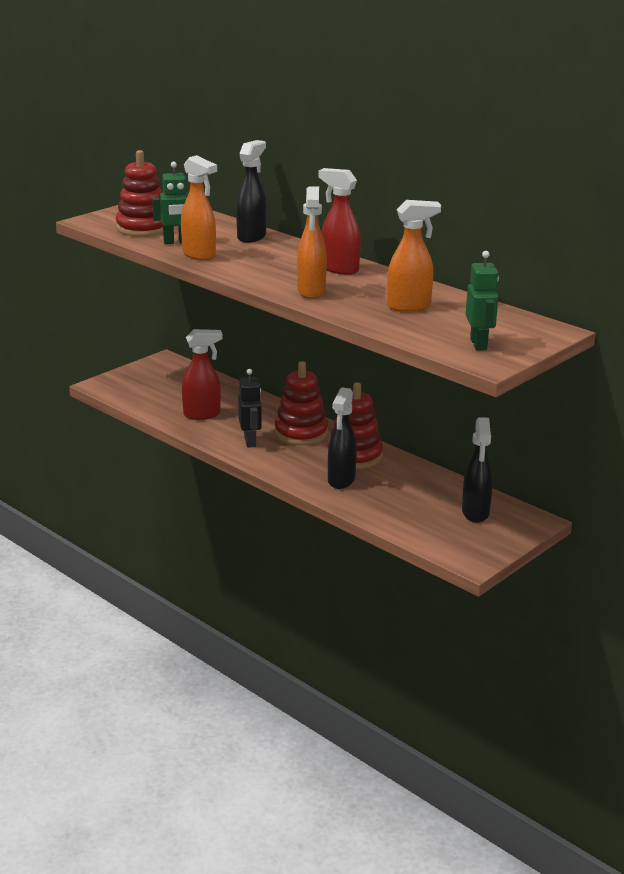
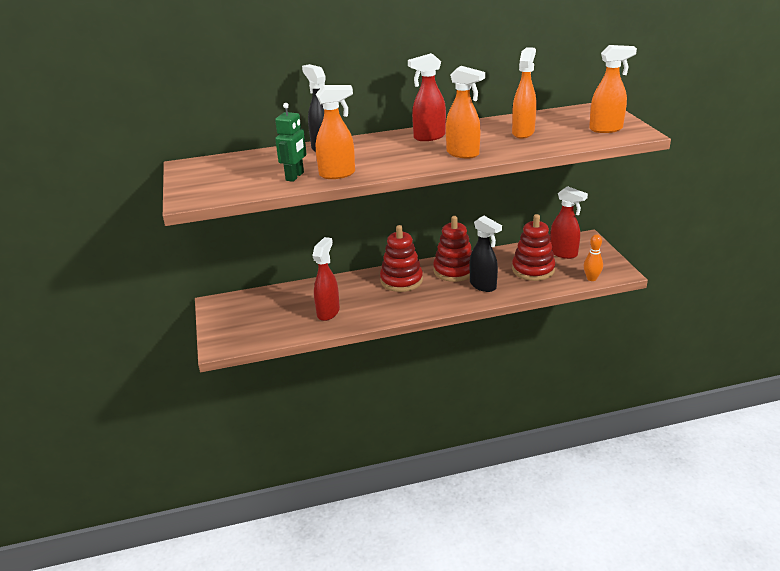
camera: 55 degrees left, 5 degrees up
(143, 228) = (242, 182): red stacking toy -> red stacking toy (533, 270)
(250, 441) = (393, 304): black robot -> none
(434, 544) = (591, 278): none -> orange bowling pin
(475, 513) = (564, 254): black spray bottle -> red spray bottle
(479, 344) = (606, 129): green robot -> orange spray bottle

